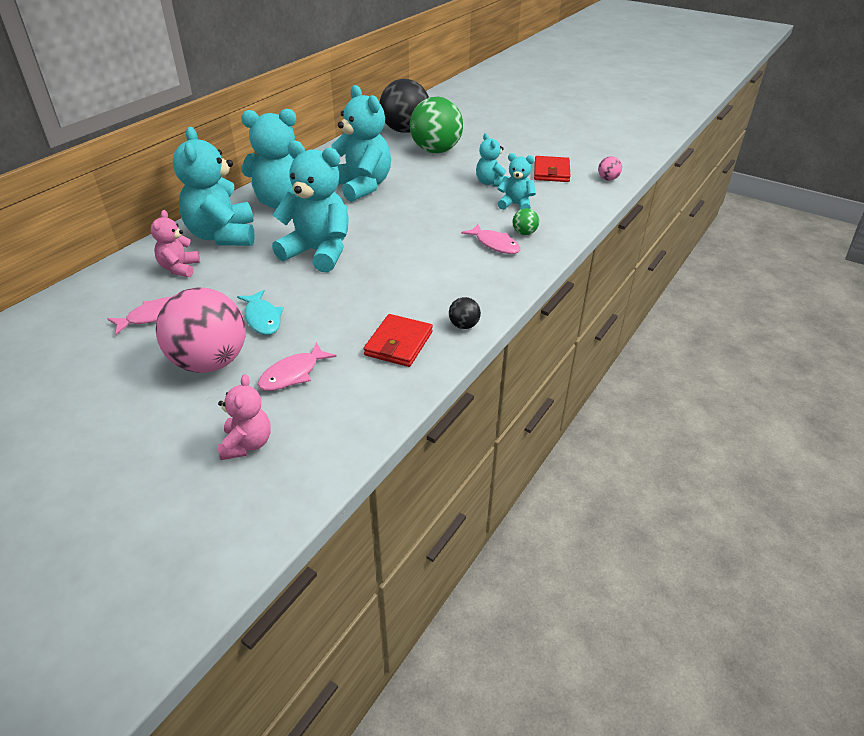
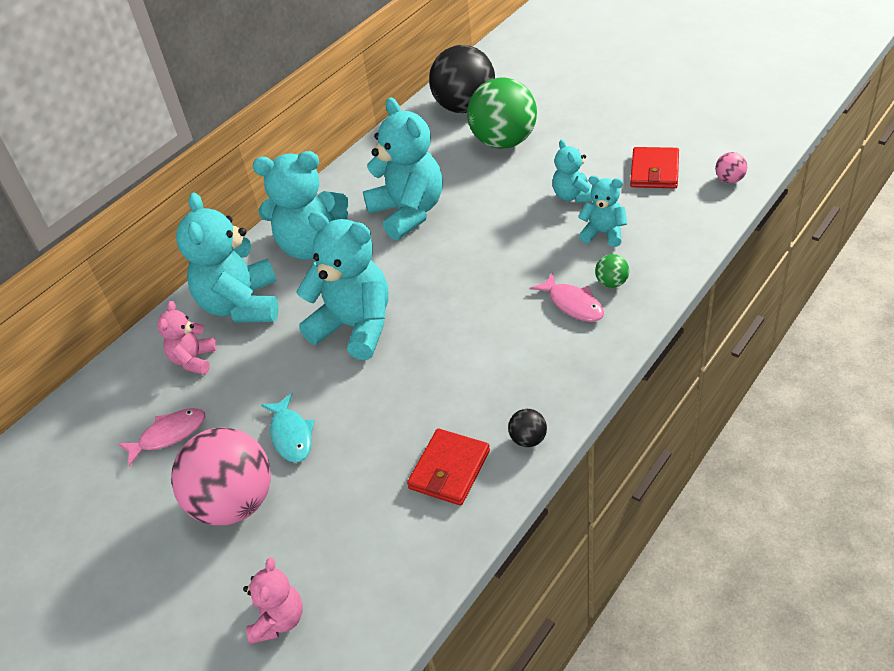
camera: 10 degrees right, 5 degrees up
(293, 374) = (327, 519): pink fish -> none

